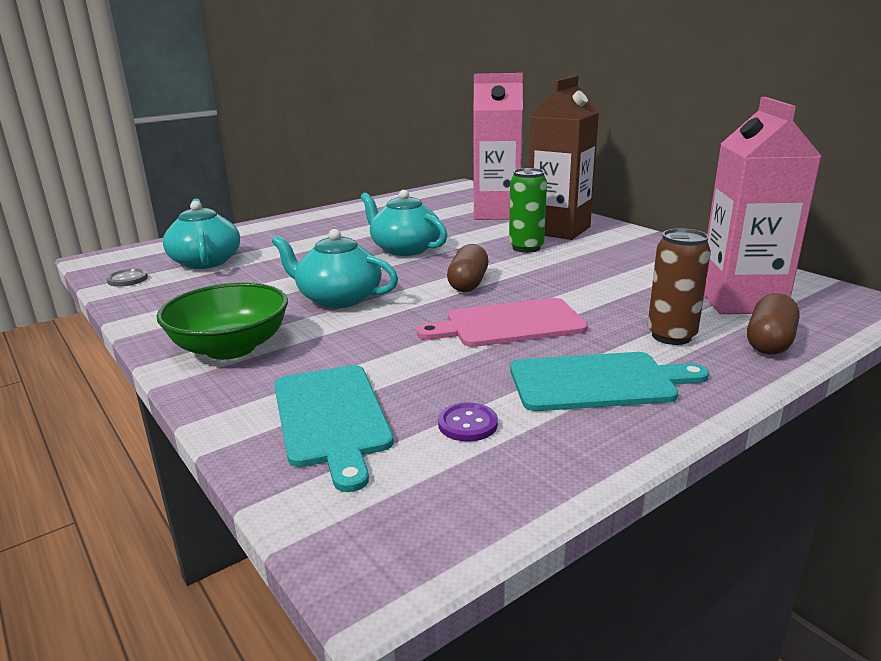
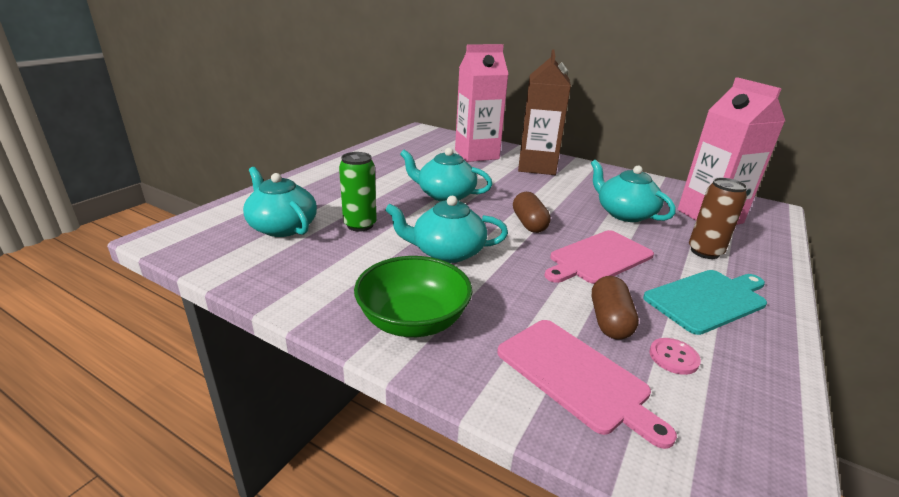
camera: 25 degrees left, 5 degrees up
(127, 279) = (223, 258): grey button -> none
(331, 418) = (576, 376): turquoise cutting board -> pink cutting board
(467, 424) = (673, 357): purple button -> pink button
(526, 248) = (533, 185): green can -> green can (360, 225)
(611, 286) = (624, 213): none -> turquoise teapot
(769, 342) = (759, 247): brown capsule -> brown capsule (609, 321)

